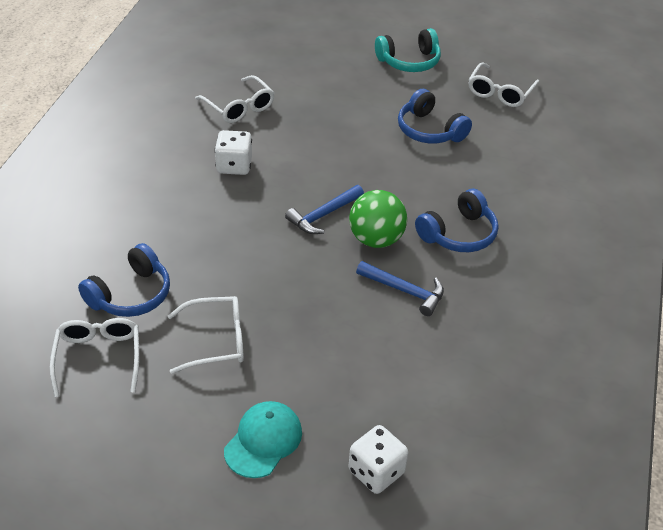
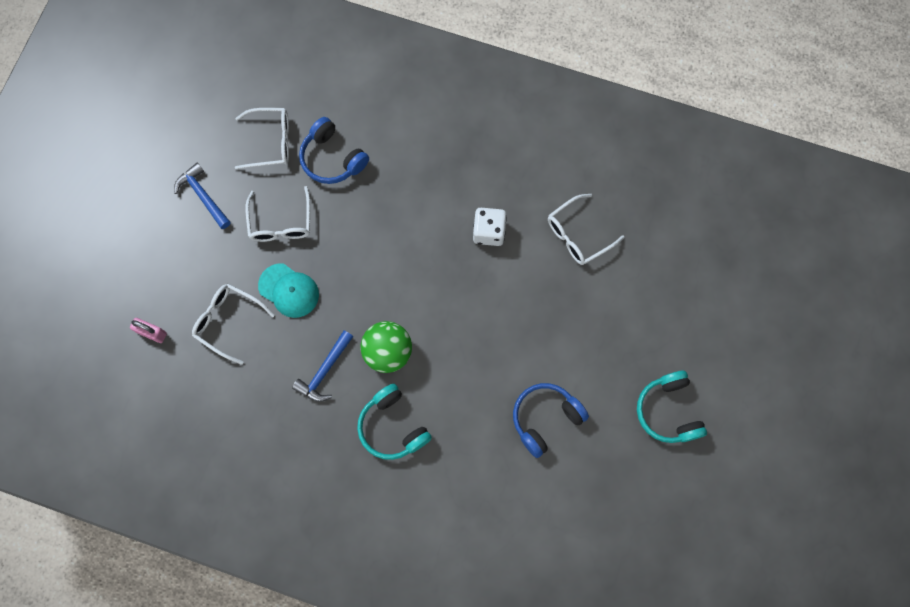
camera: 95 degrees right, 30 degrees up
(263, 441) = (186, 257): turquoise cap -> turquoise cap (289, 290)
(323, 215) = (420, 308): blue hammer -> blue hammer (203, 196)
(376, 472) = (152, 333): white dice -> pink padlock
(458, 234) = (392, 426): blue headphones -> turquoise headphones
(500, 92) = (614, 505): white glasses -> white glasses (228, 321)

